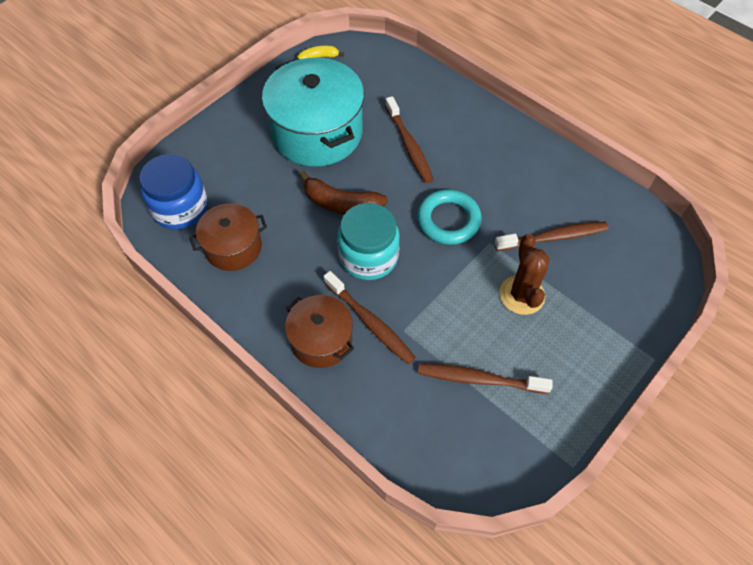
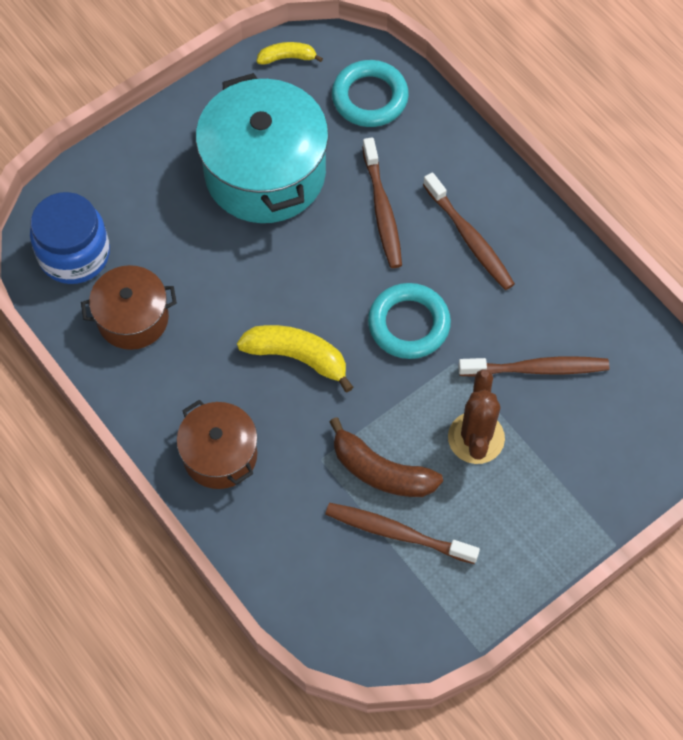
camera: 10 degrees right, 5 degrees up
(341, 204) = (277, 280): brown banana -> brown banana (380, 471)
(368, 256) = (297, 357): turquoise jar -> yellow banana
(370, 322) = (283, 442): brown toothbrush -> brown toothbrush (470, 238)
(383, 75) = (369, 97): none -> turquoise ring

